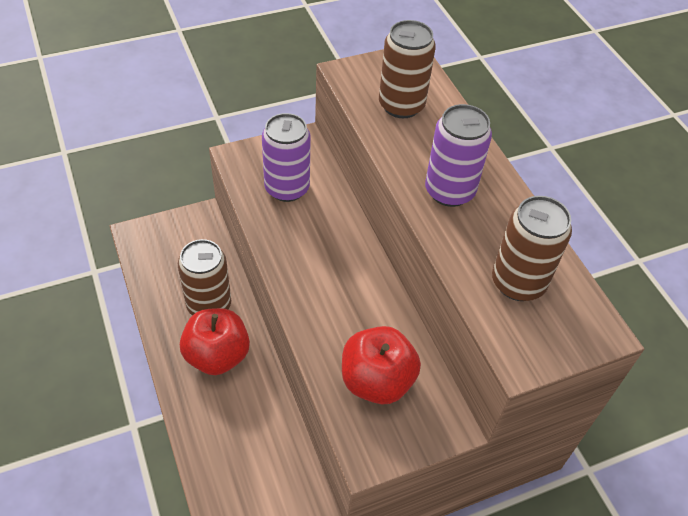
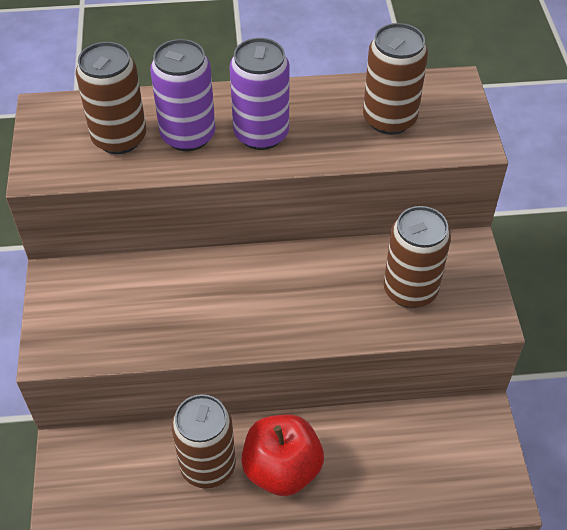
camera: 70 degrees left, 0 degrees up
(287, 188) = (126, 310): purple can -> purple can (188, 135)
(377, 381) = (410, 290): red apple -> brown can

